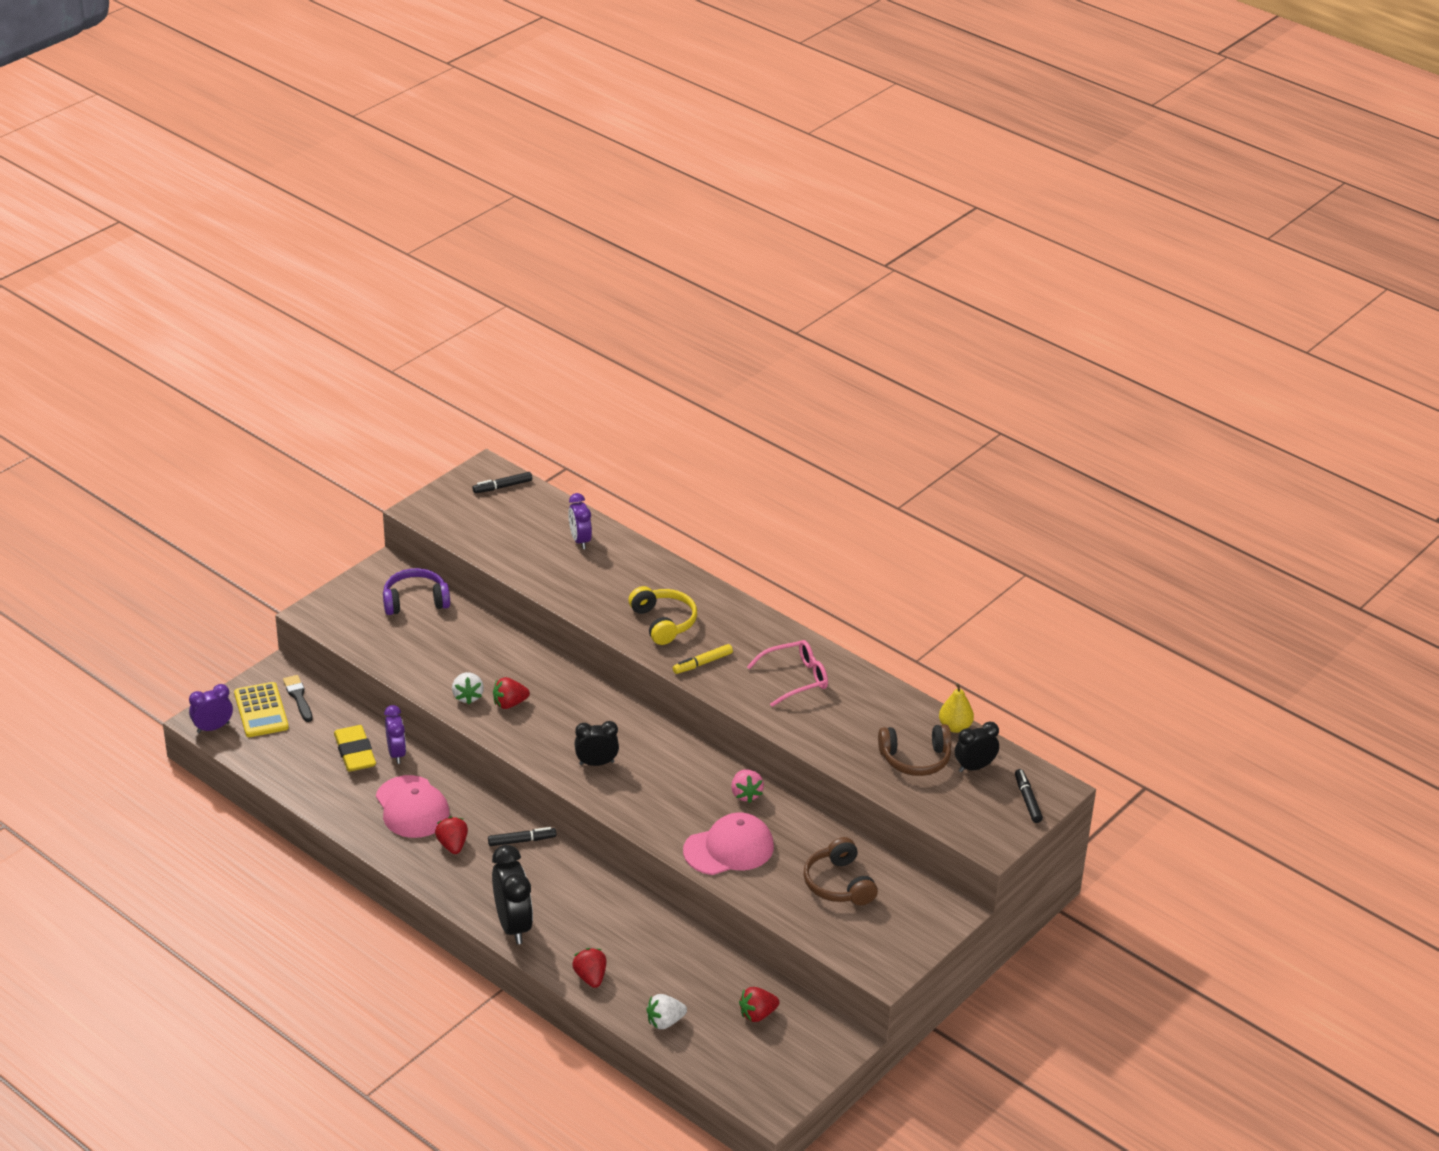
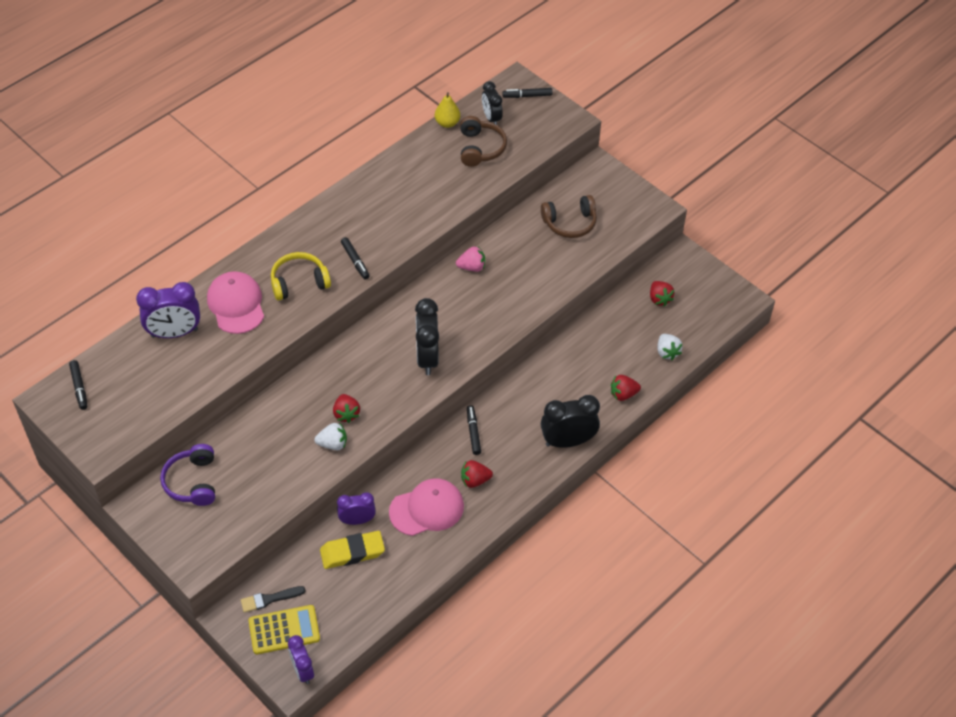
camera: 85 degrees left, 15 degrees up
(580, 540) = (174, 333): purple clock -> purple clock, size x1.59
(596, 763) = (427, 358): black clock -> black clock, size x1.59
(702, 663) = (355, 261): yellow marker -> black marker
(729, 848) = (530, 282): pink cap -> pink cap (236, 304)
(795, 679) = (381, 206): pink glasses -> none

